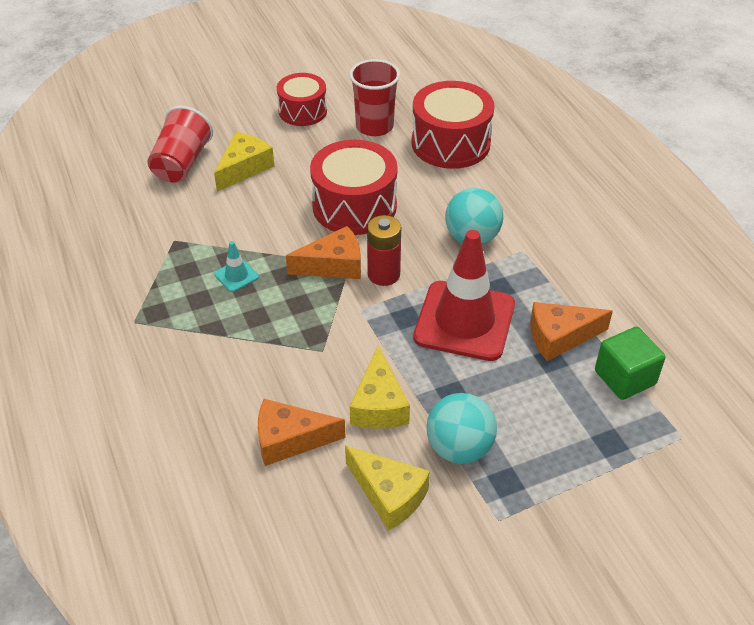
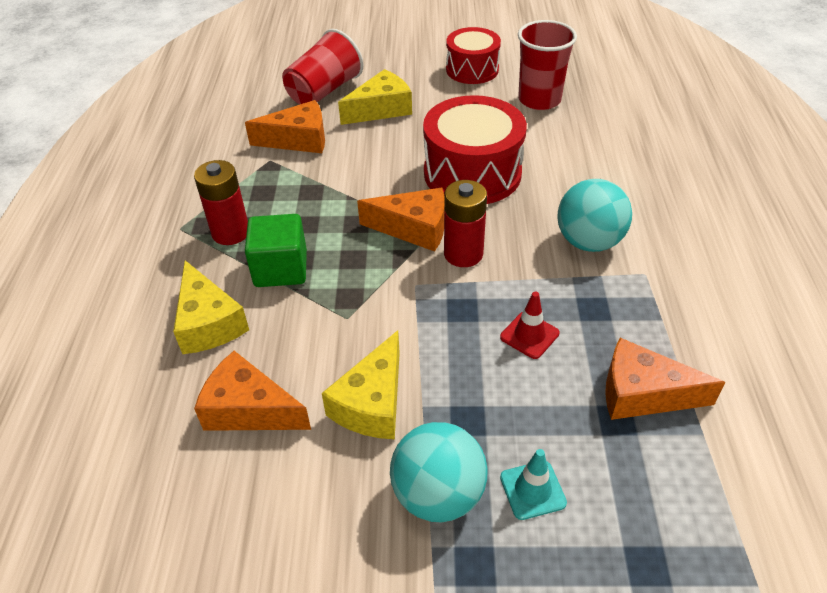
camera: 25 degrees right, 0 degrees up
(182, 312) = (230, 232): none -> red battery
(188, 215) = (298, 140): none -> orange cheese
(236, 276) = (307, 211): turquoise traffic cone -> turquoise traffic cone (532, 490)
(389, 495) = (318, 523): yellow cheese -> yellow cheese (208, 323)
(450, 143) = (616, 135): red drum -> none
(464, 321) = (529, 335): red traffic cone -> red traffic cone, size x0.40
(625, 378) = (710, 479): green cube -> green cube (280, 269)

